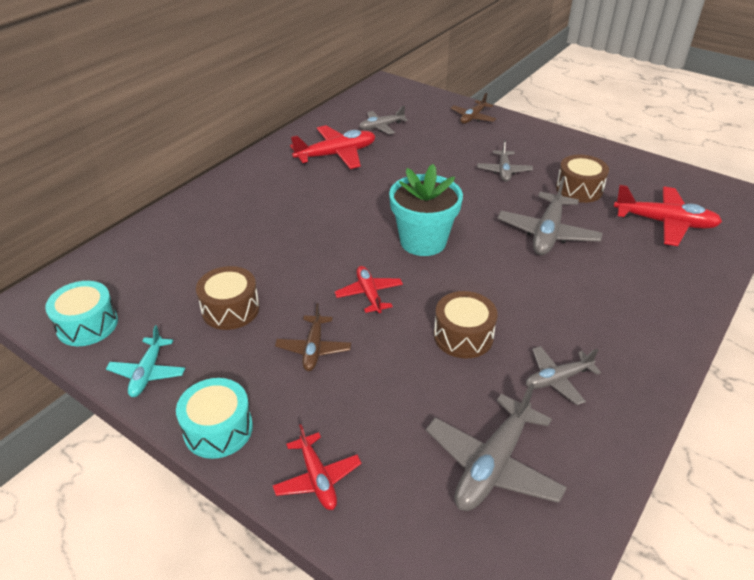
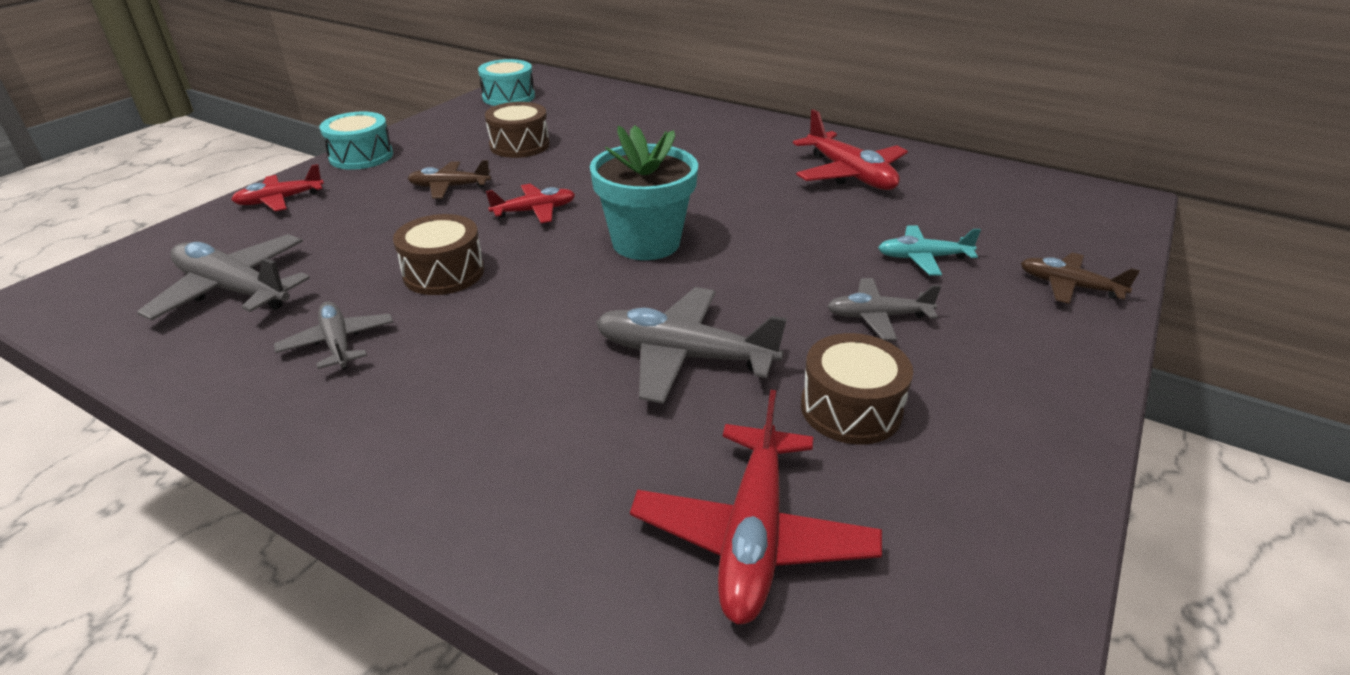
camera: 85 degrees right, 5 degrees down
(148, 373) = (441, 124): turquoise plane -> turquoise plane (923, 258)
(381, 127) = (958, 202): grey plane -> none

